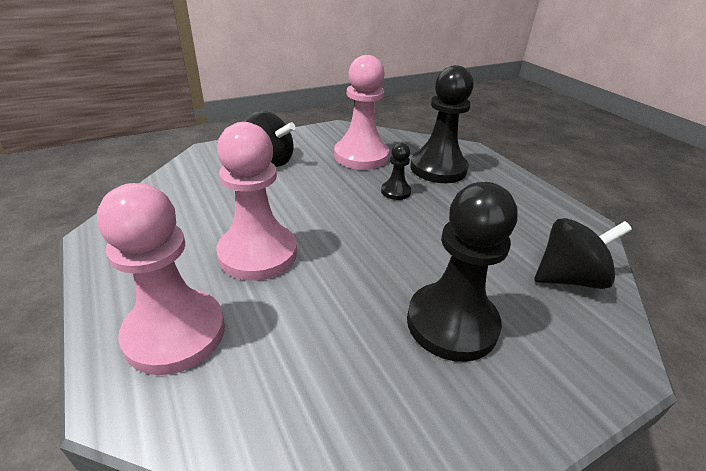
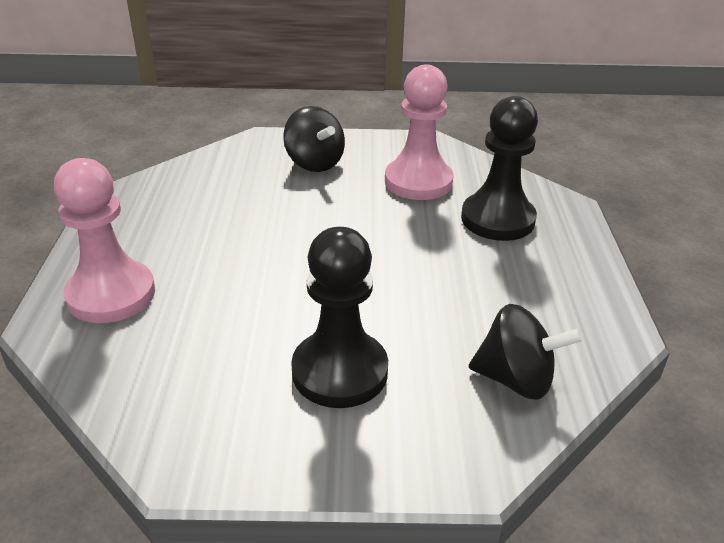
camera: 30 degrees right, 0 degrees up
(258, 253) = (223, 253): pink pawn -> none
(395, 191) = (417, 232): black pawn -> none

